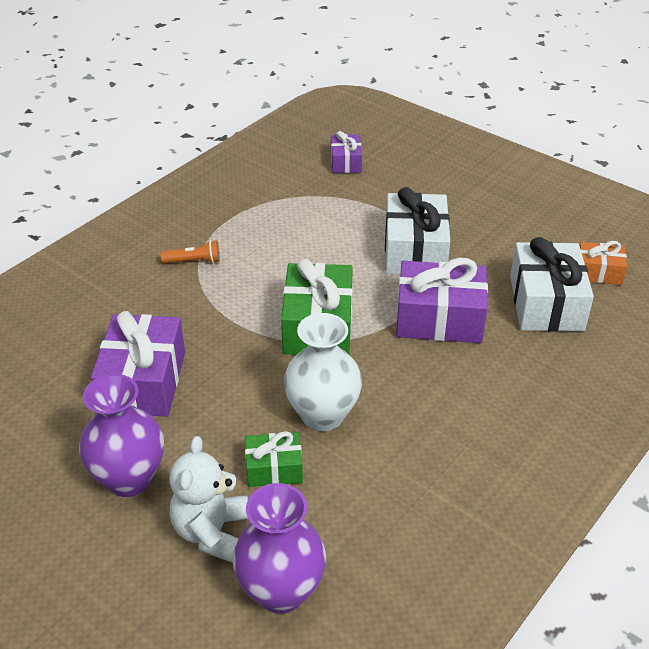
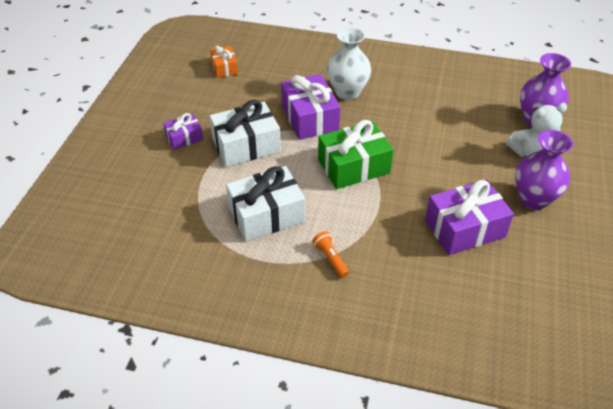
camera: 115 degrees left, 5 degrees up
(274, 468) = (474, 146): green gift -> none
(322, 415) = (423, 140): white vase -> white vase (347, 92)
(345, 162) = (142, 217): purple gift -> purple gift (184, 138)
(546, 303) = (267, 81): white gift -> white gift (266, 215)

